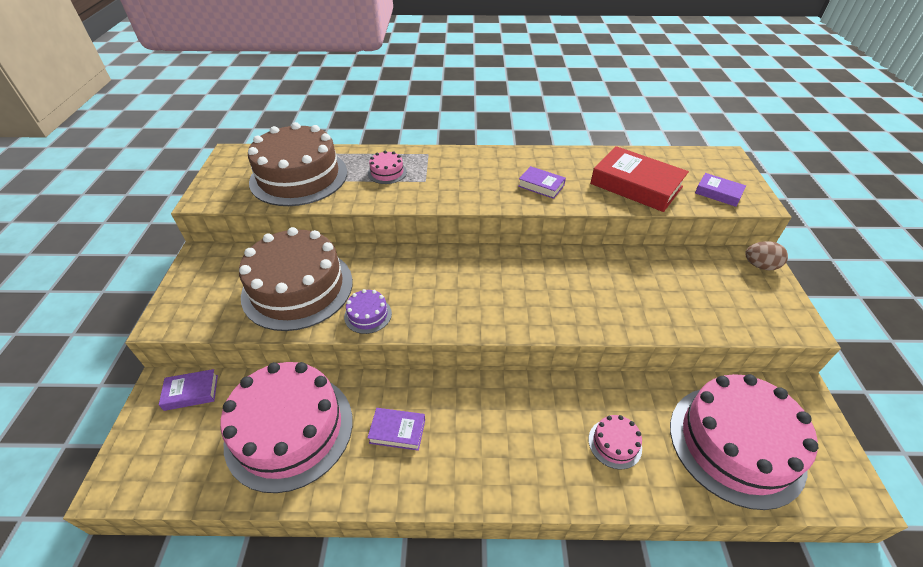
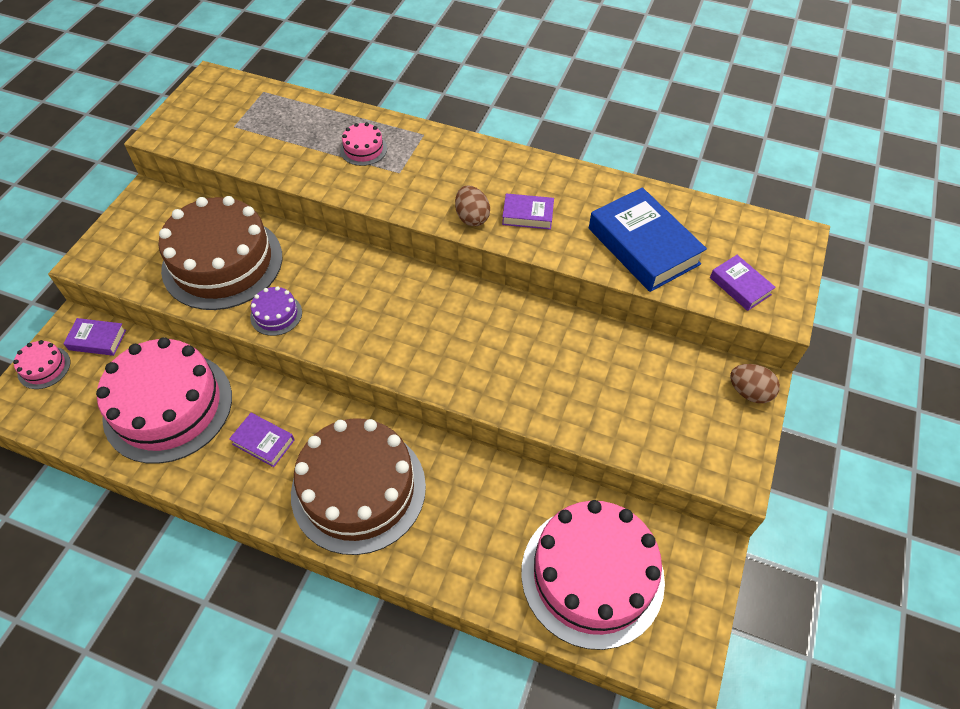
camera: 20 degrees right, 10 degrees up
(299, 177) = (267, 130): brown cake -> brown cake (358, 489)
(501, 197) = (472, 217): none -> brown egg
(541, 186) = (527, 215): purple book -> purple book turned 45 degrees counterclockwise
(615, 443) = (466, 529): pink cake -> pink cake (44, 367)
(636, 185) = (643, 246): red book -> blue book

